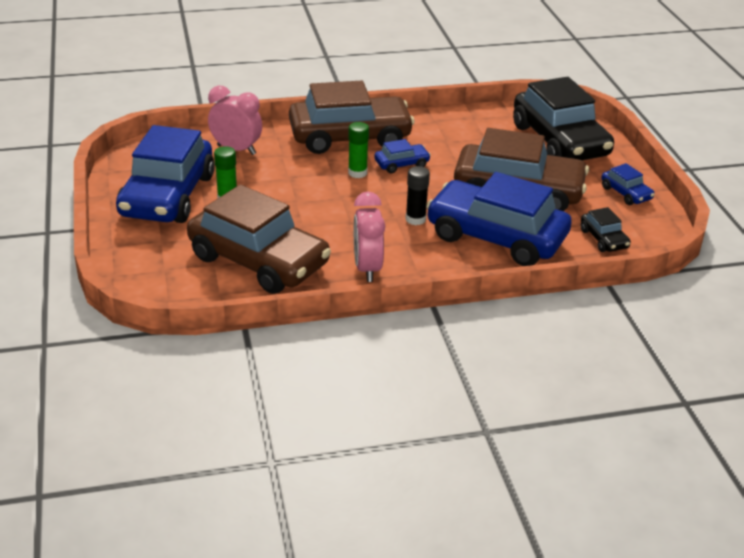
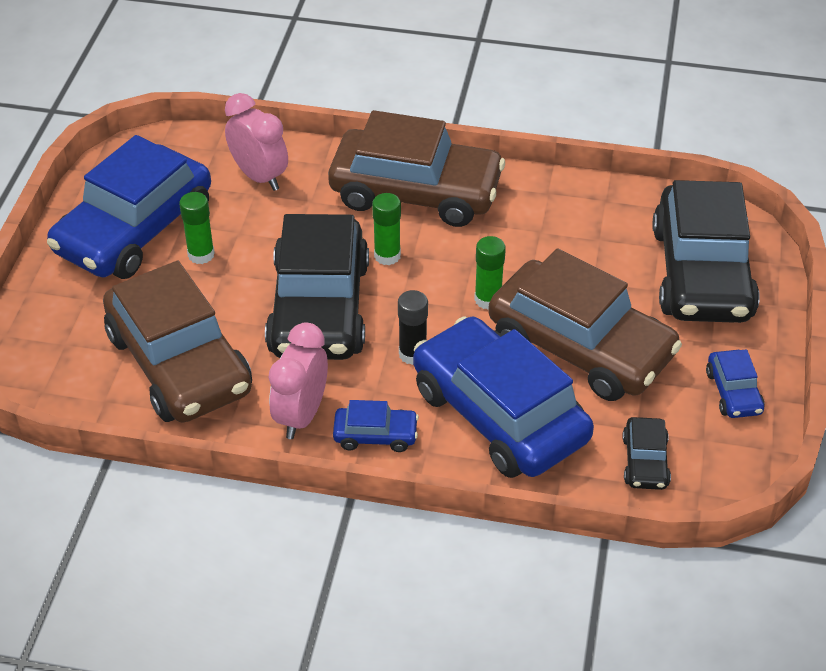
camera: 25 degrees right, 10 degrees up
(333, 209) = (319, 308): none -> black car
(401, 164) = (454, 256): blue car -> blue car (375, 435)
(441, 181) = (488, 299): none -> green glue stick

